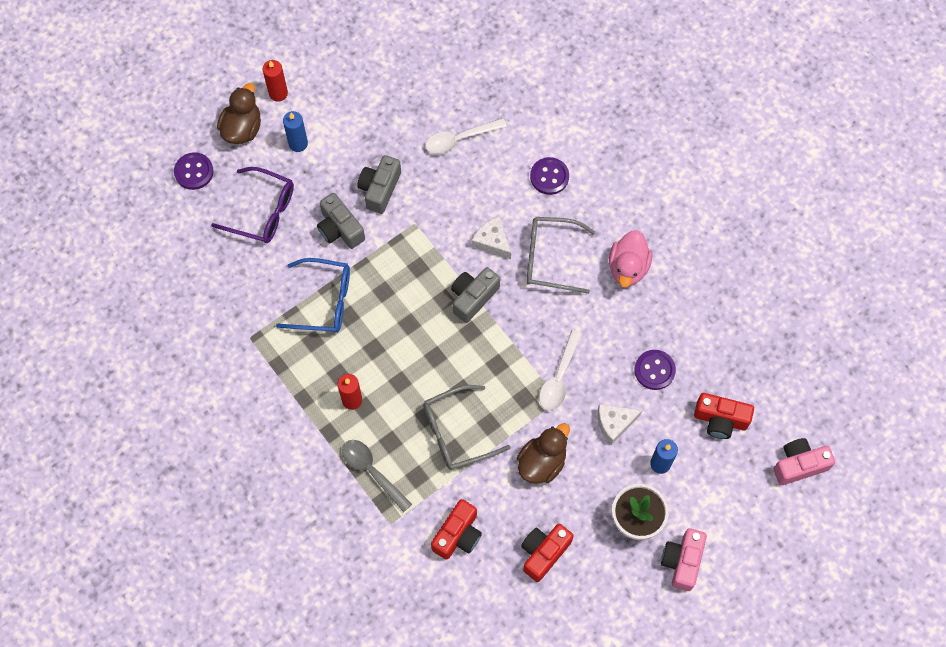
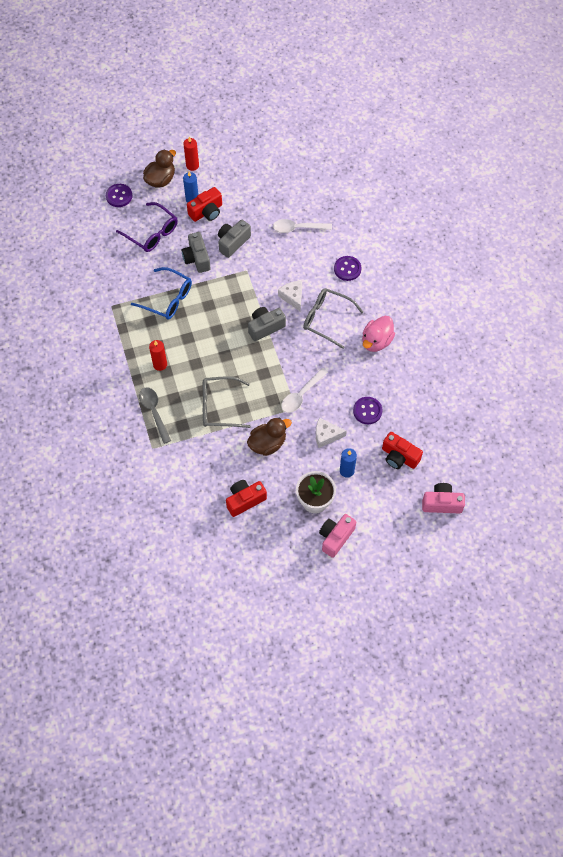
camera: 20 degrees right, 5 degrees down
(458, 535) = (193, 470): red camera -> red camera (206, 212)

